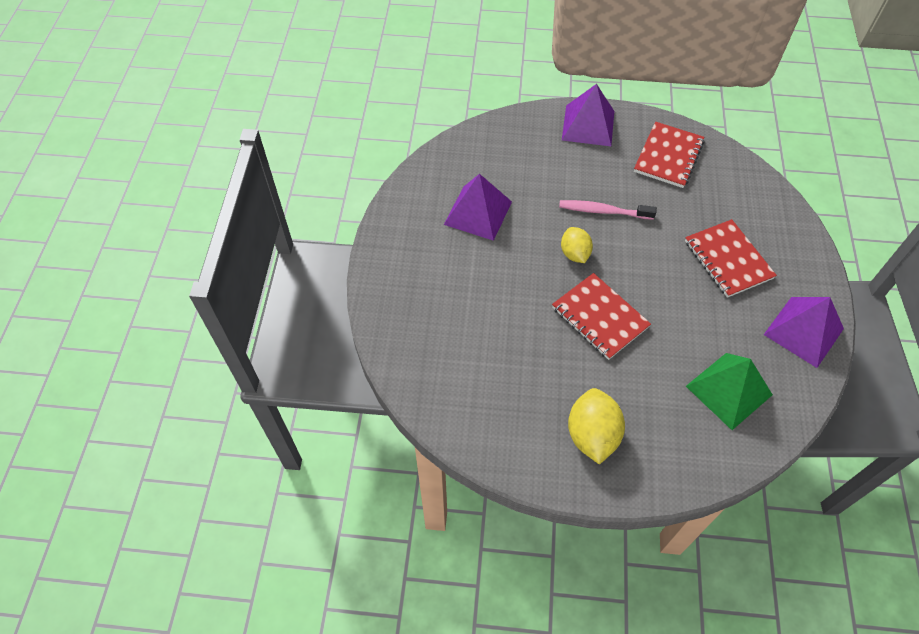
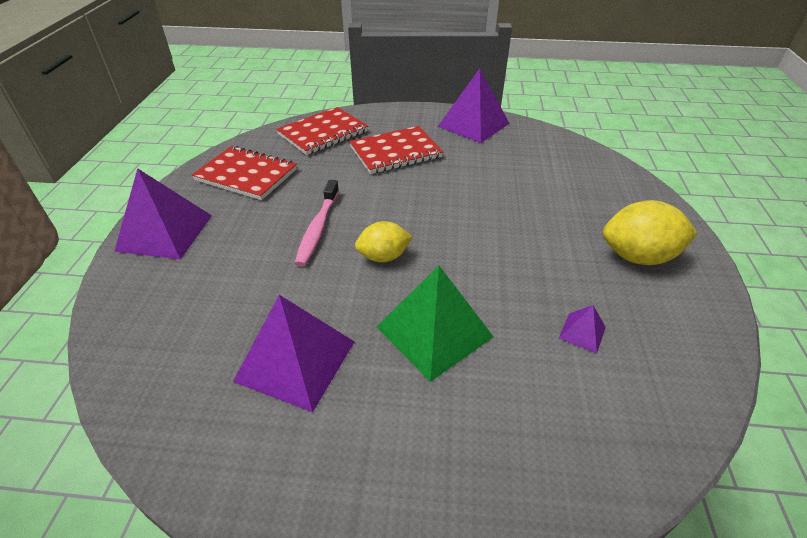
camera: 90 degrees left, 15 degrees down
(505, 372) = (582, 332): none -> purple pyramid
(600, 317) = (478, 241): red notebook -> red notebook (323, 133)
(729, 390) = (547, 166): green pyramid -> green pyramid (434, 331)

